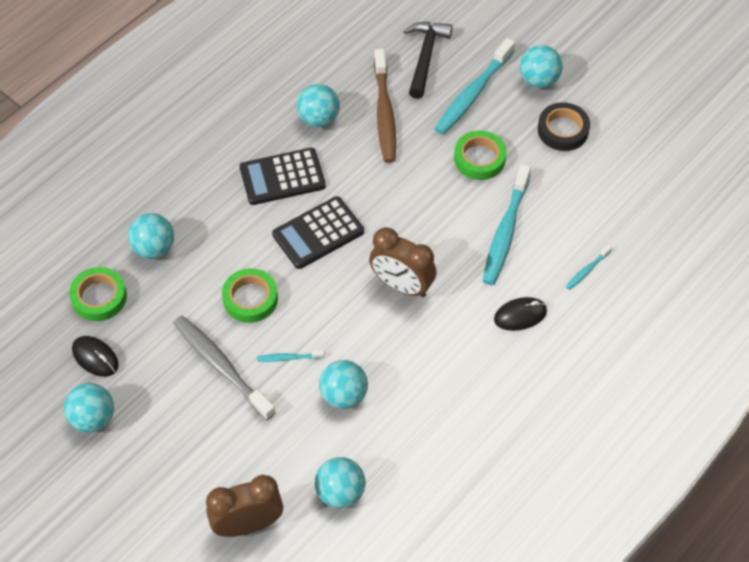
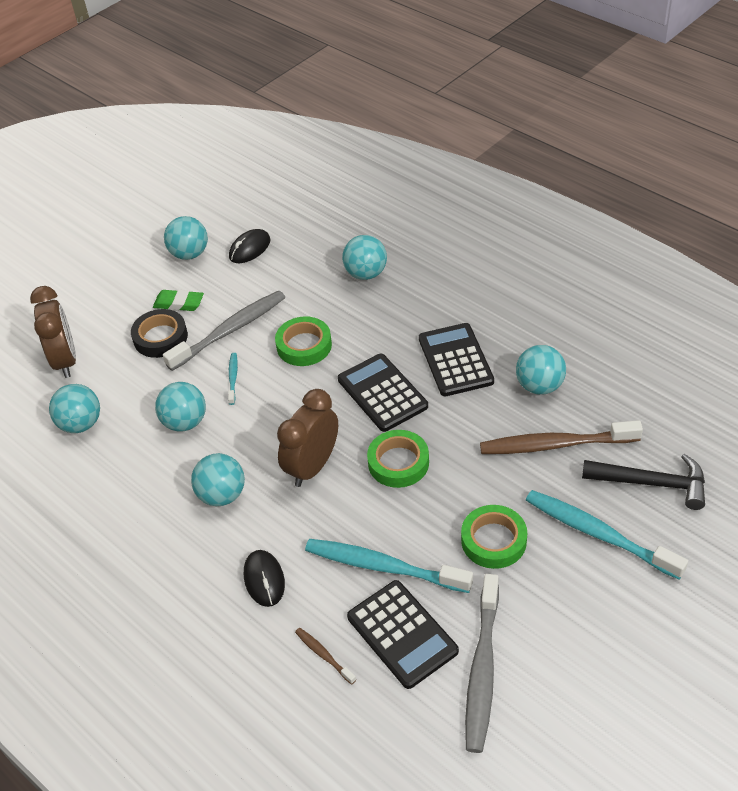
camera: 95 degrees right, 10 degrees down
(99, 297) = (312, 244): green tape -> green tape (398, 463)
(173, 420) = (179, 303): none -> green eraser
(539, 80) = (634, 610): turquoise ball -> turquoise ball (222, 495)
(563, 130) = (549, 636): black tape -> black tape (160, 337)
(566, 219) = (402, 634): none -> black calculator
(587, 270) = (323, 655): turquoise toothbrush -> brown toothbrush
(592, 171) = (482, 669): none -> grey toothbrush

